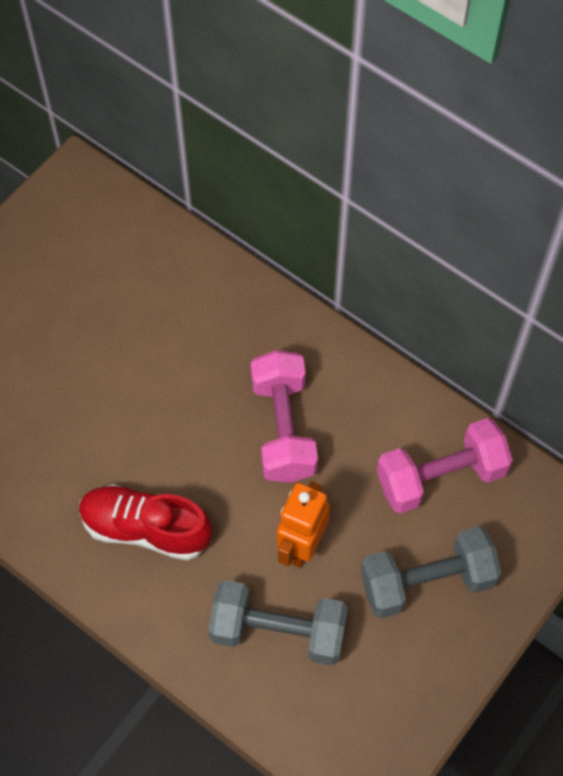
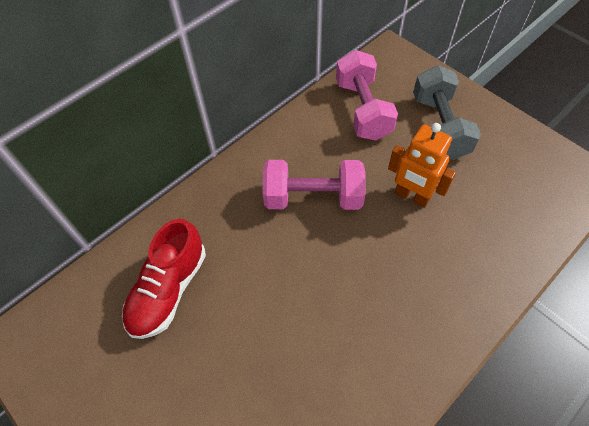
camera: 80 degrees left, 5 degrees down
(146, 529) = (393, 308): red shoe -> red shoe (169, 289)
(278, 631) = (480, 219): grey dumbbell -> none

